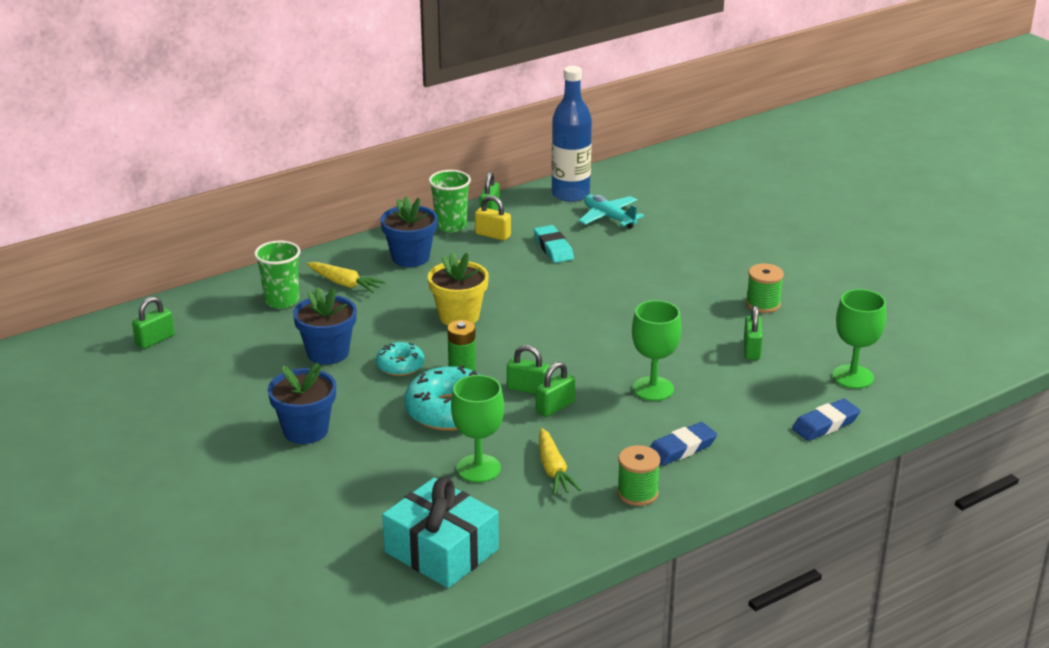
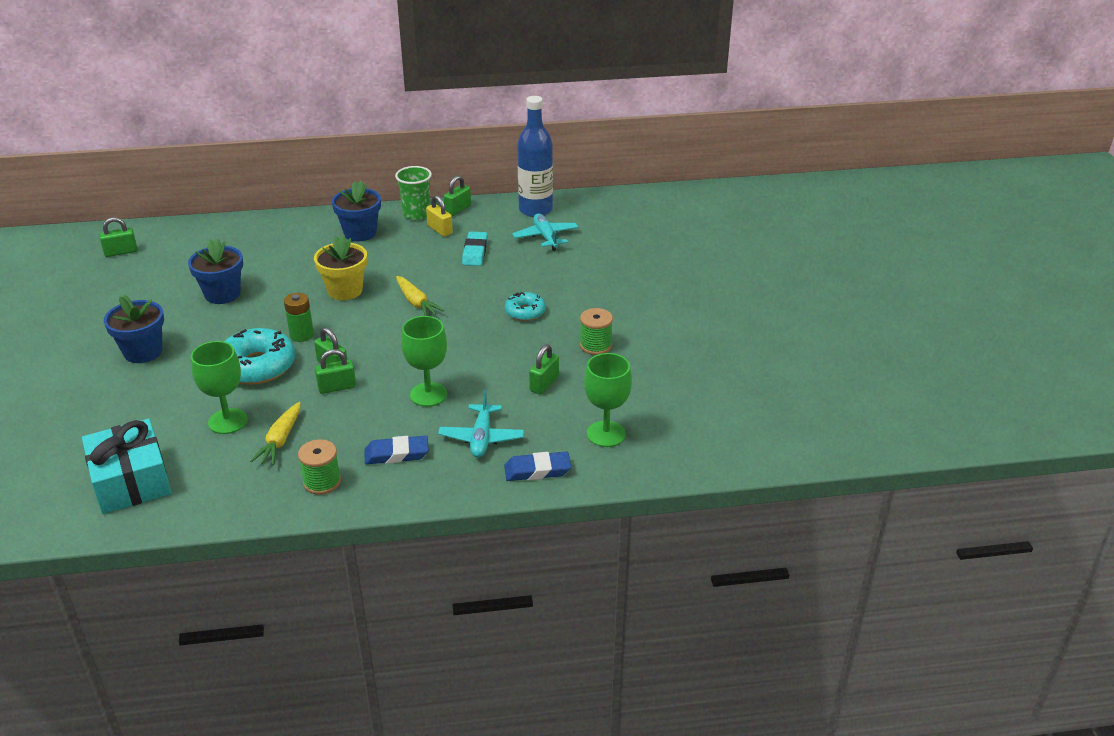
camera: 25 degrees right, 5 degrees up
(282, 300) = (235, 244): green cup -> none
(345, 284) = (291, 242): yellow carrot -> yellow carrot (416, 302)
(400, 365) = (261, 319): turquoise donut -> turquoise donut (525, 312)
(745, 412) = (481, 438): none -> turquoise plane

